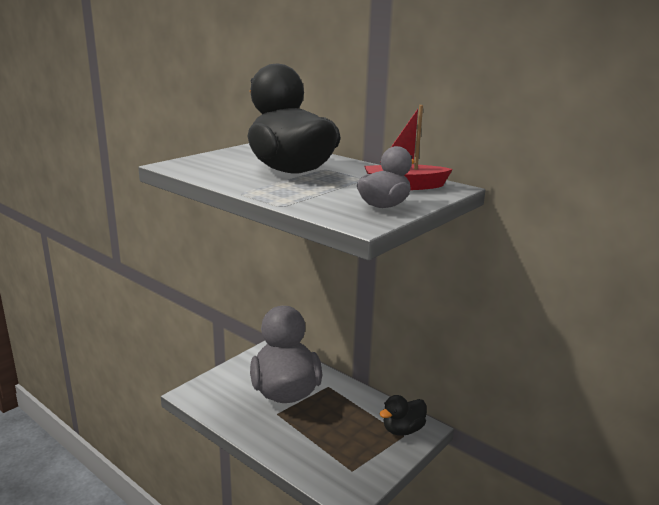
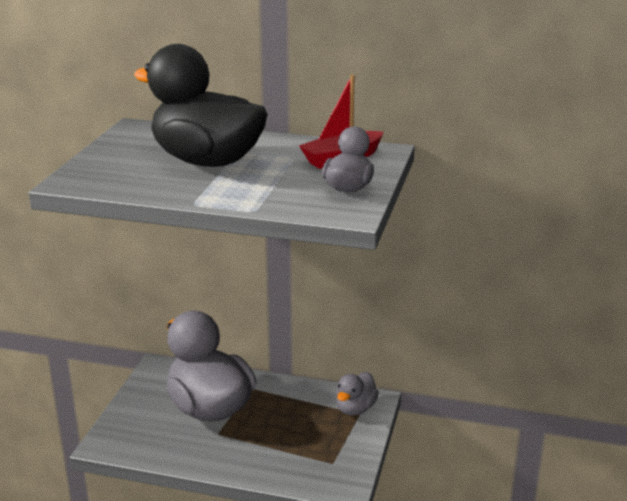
camera: 25 degrees left, 5 degrees up
(403, 430) = (355, 408): black duck -> grey duck

